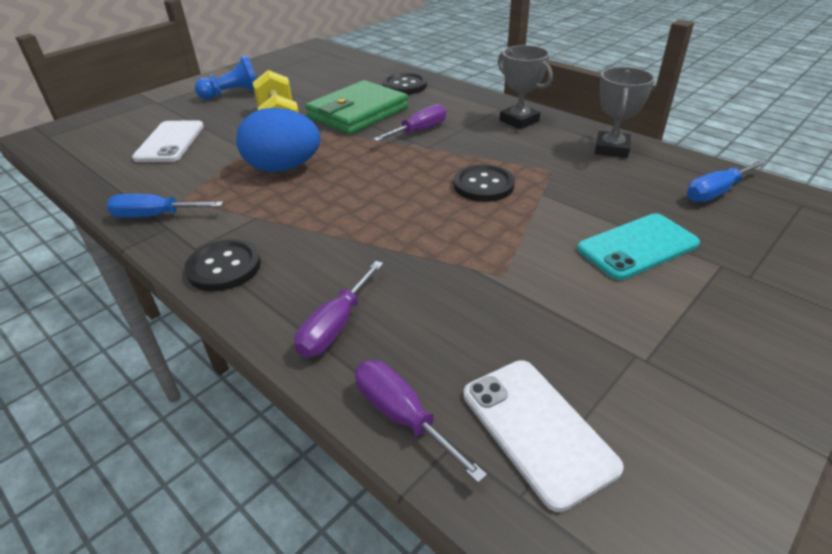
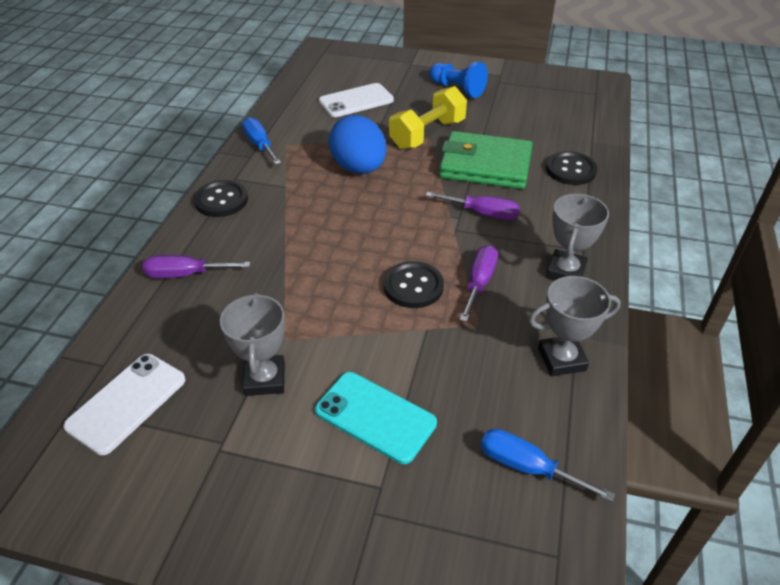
camera: 60 degrees right, 5 degrees up
(402, 416) = (118, 335): purple screwdriver -> purple screwdriver (479, 283)
(555, 302) = (265, 379): none -> grey trophy

